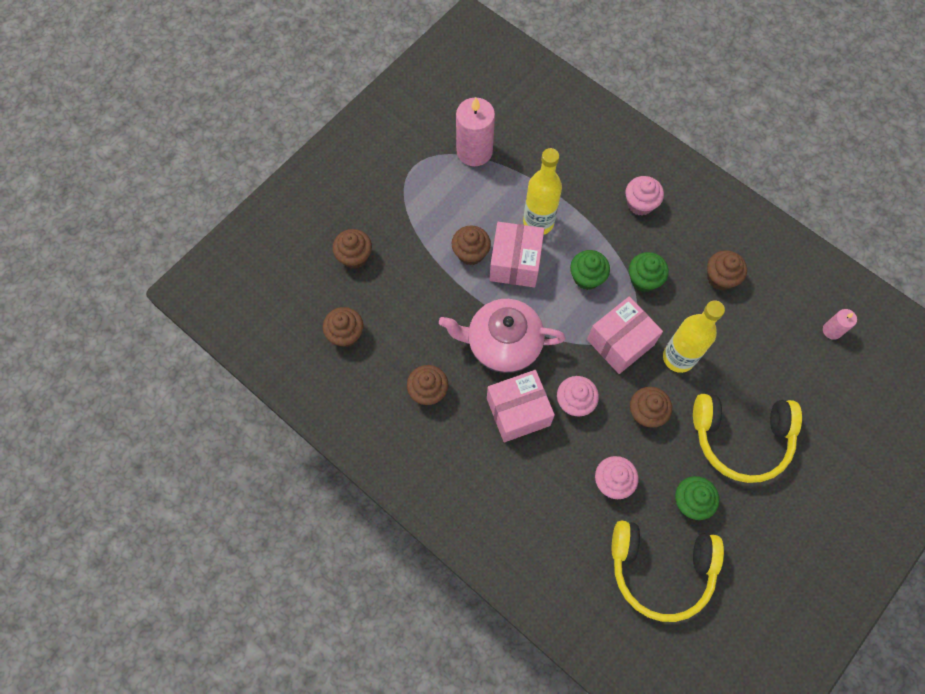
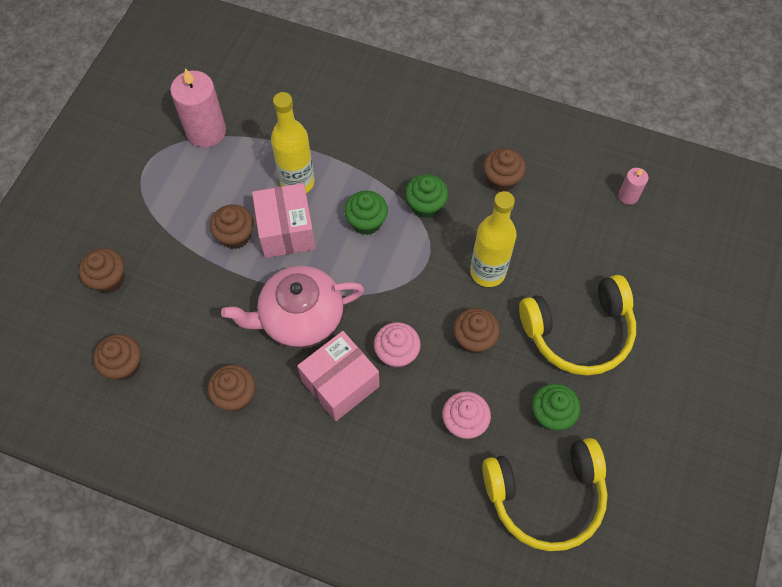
camera: 20 degrees left, 5 degrees down
(620, 342) = (423, 276): pink box -> none
(640, 204) = (396, 132): pink cupcake -> none

